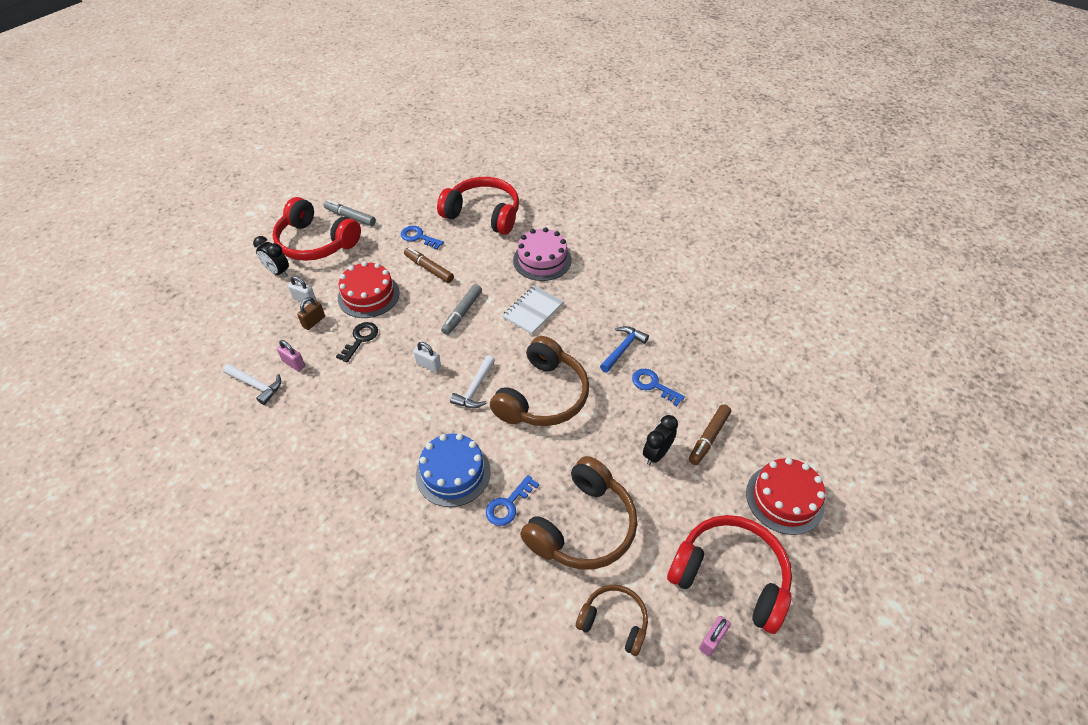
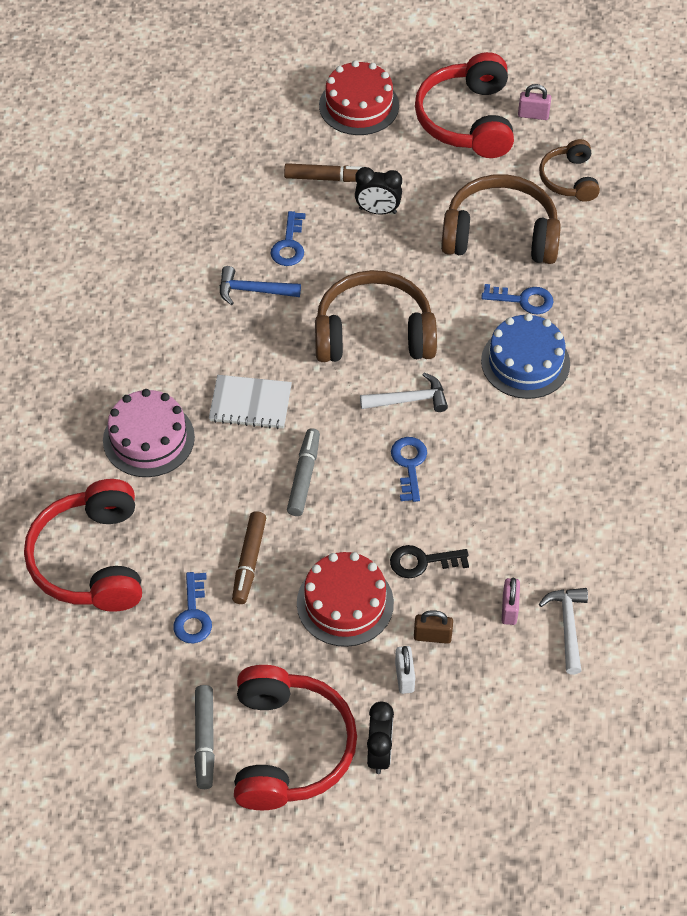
camera: 120 degrees left, 5 degrees up
(428, 365) = (409, 464): white padlock -> blue key
(462, 313) = (304, 476): grey marker -> grey marker turned 75 degrees counterclockwise

